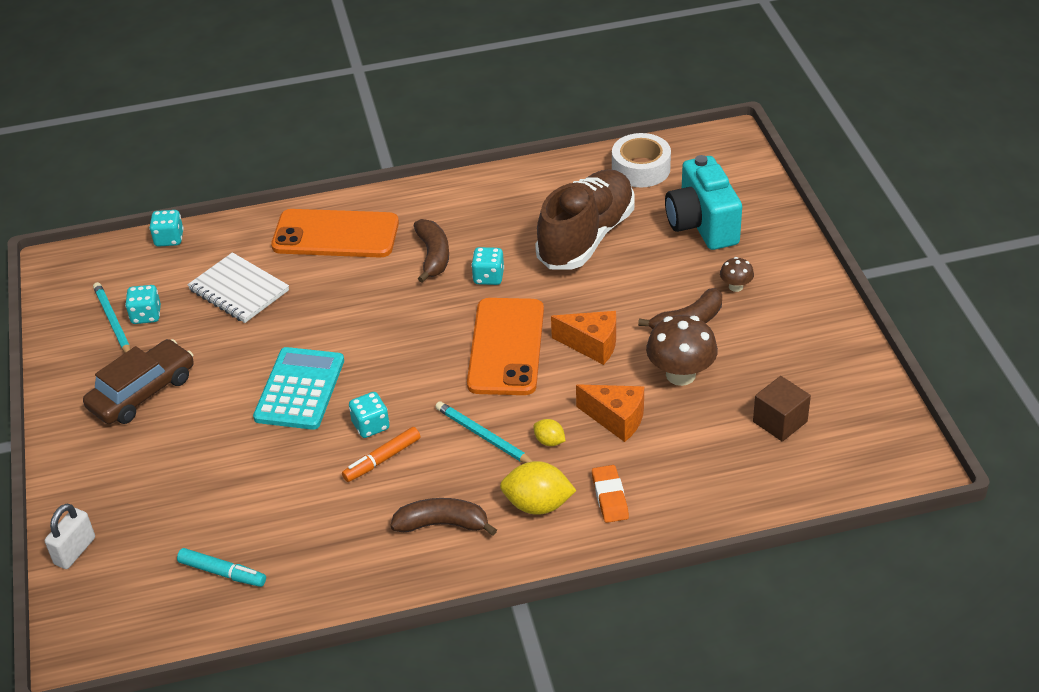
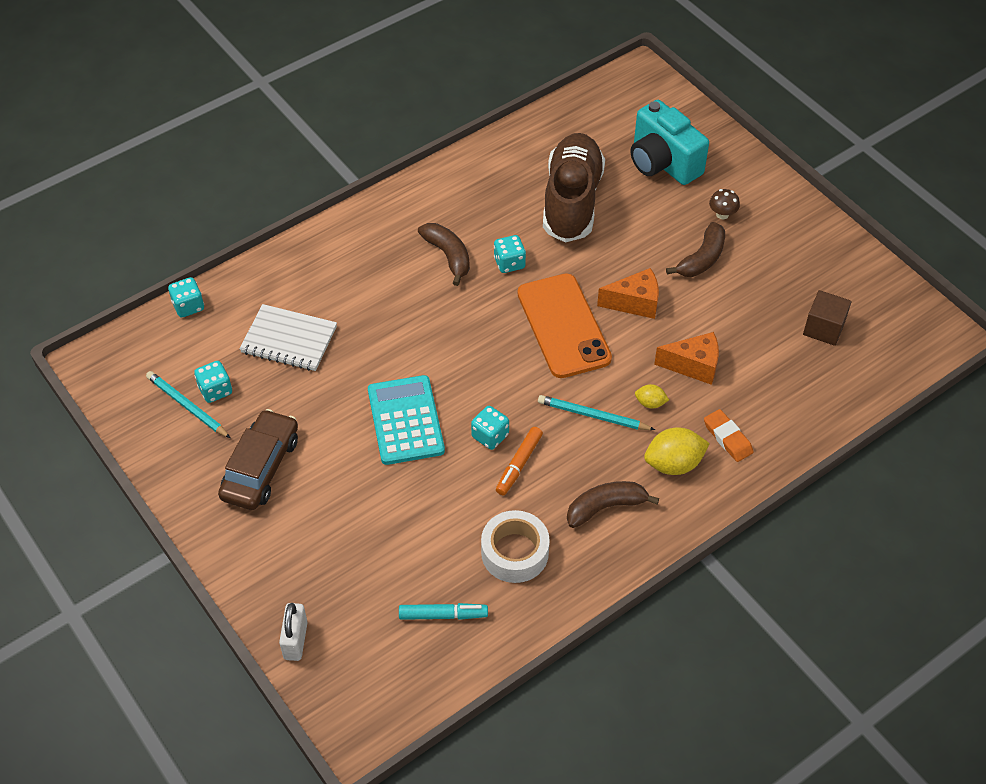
camera: 25 degrees left, 10 degrees up
(335, 235) = (346, 259): orange phone -> none
(641, 169) = (581, 122): white tape -> white tape (515, 552)
(680, 374) = (722, 309): brown mushroom -> none

